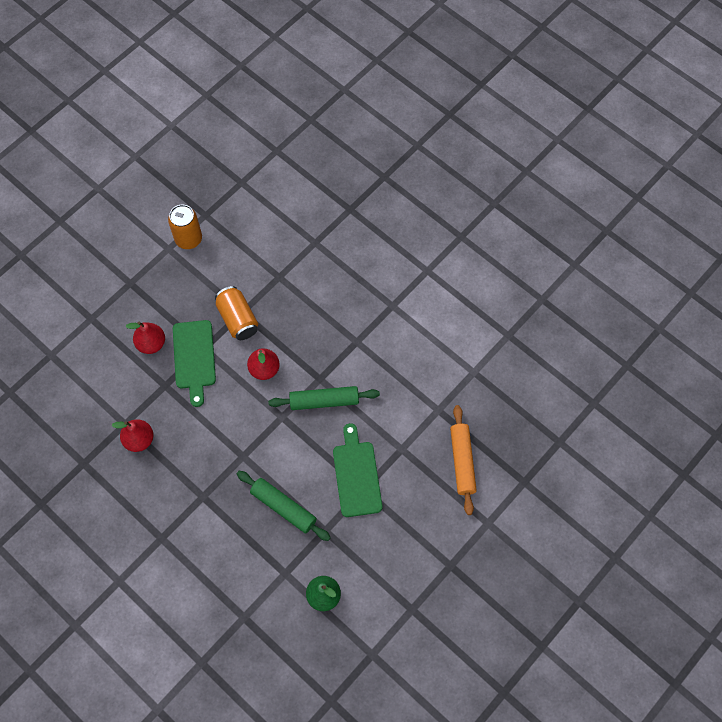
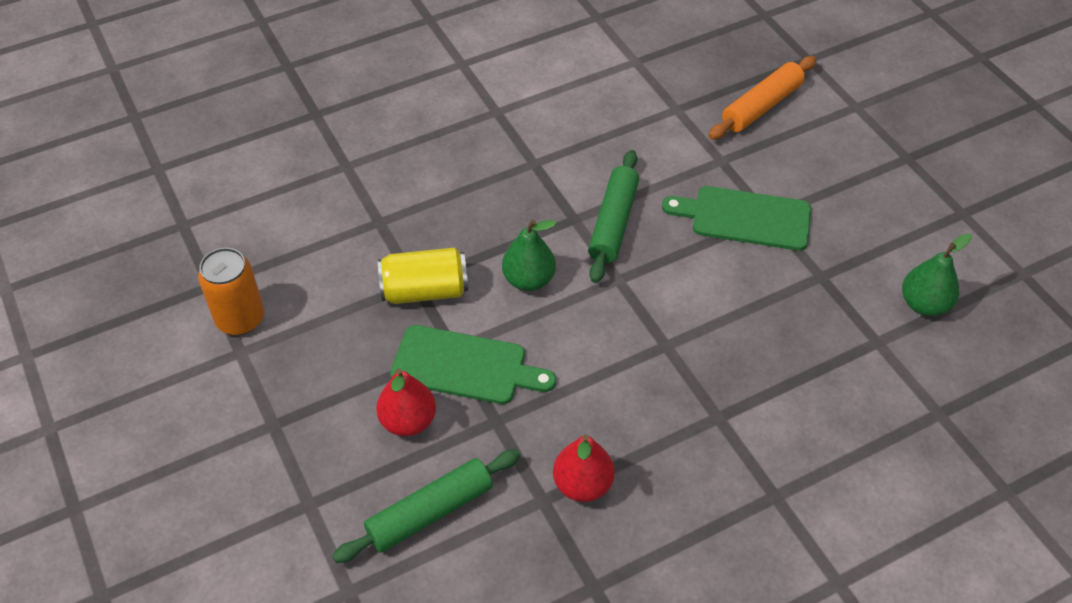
camera: 70 degrees left, 15 degrees down
(238, 319) = (425, 291): orange can -> yellow can
(264, 369) = (529, 280): red pear -> green pear
(283, 507) = (770, 316): green rolling pin -> green rolling pin (430, 512)
(462, 462) = (761, 106): orange rolling pin -> orange rolling pin turned 60 degrees counterclockwise

